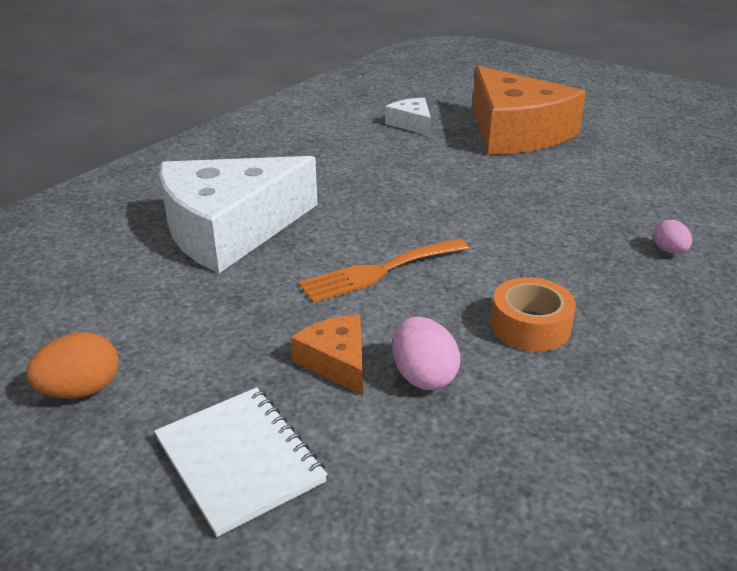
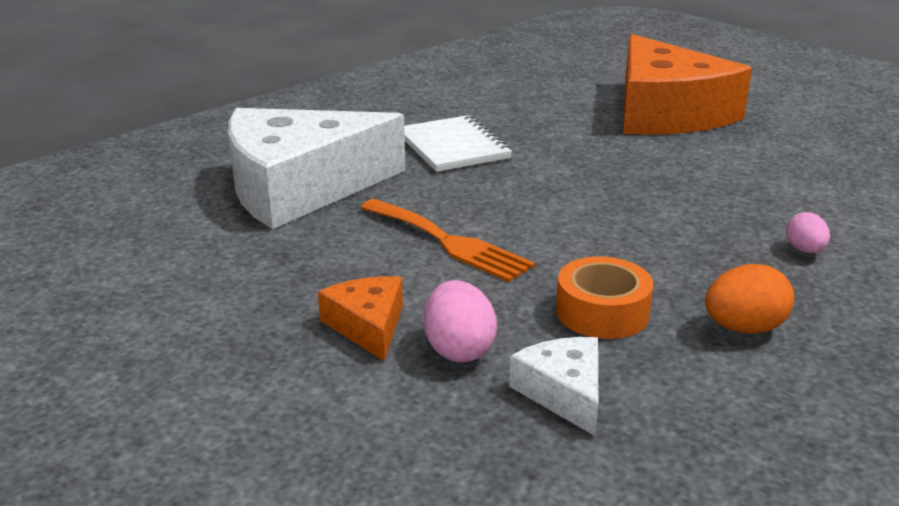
camera: 10 degrees right, 5 degrees down
(81, 390) = (91, 325): orange egg -> orange egg (744, 328)
(239, 460) = (229, 408): white notebook -> white notebook (453, 147)
(379, 271) = (449, 242): orange fork -> orange fork turned 120 degrees counterclockwise
(411, 124) = (545, 96): white cheese -> white cheese (564, 393)

